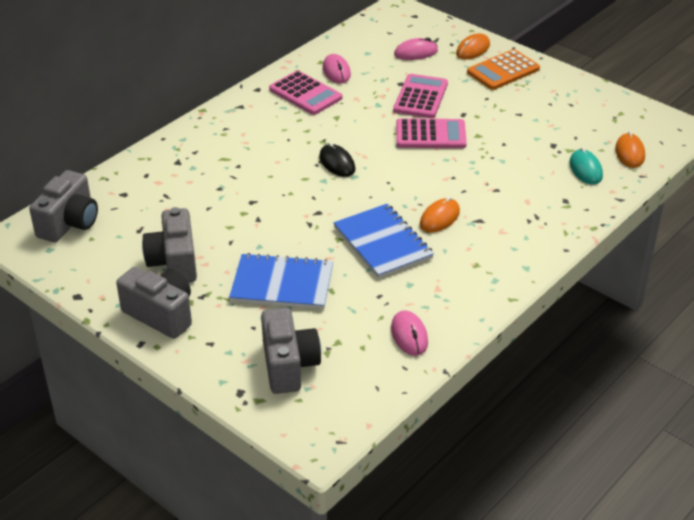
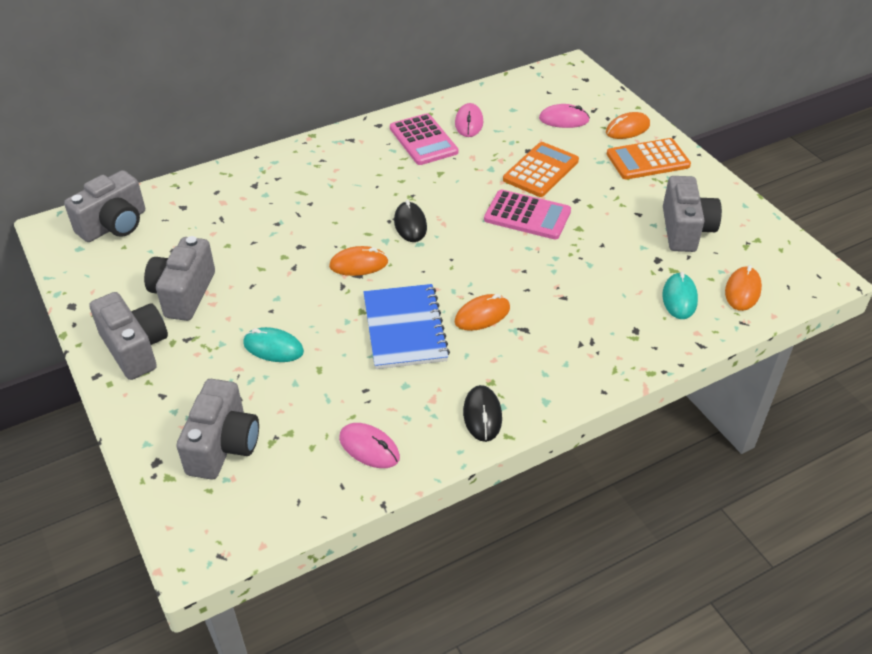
camera: 20 degrees right, 5 degrees up
(282, 284) = (273, 348): blue notebook -> turquoise mouse
(313, 204) = (358, 264): none -> orange mouse
(409, 335) = (369, 448): pink mouse -> pink mouse turned 60 degrees counterclockwise
(420, 97) = (540, 170): pink calculator -> orange calculator
(484, 290) = (482, 415): none -> black mouse
(562, 118) = (685, 230): none -> grey camera

